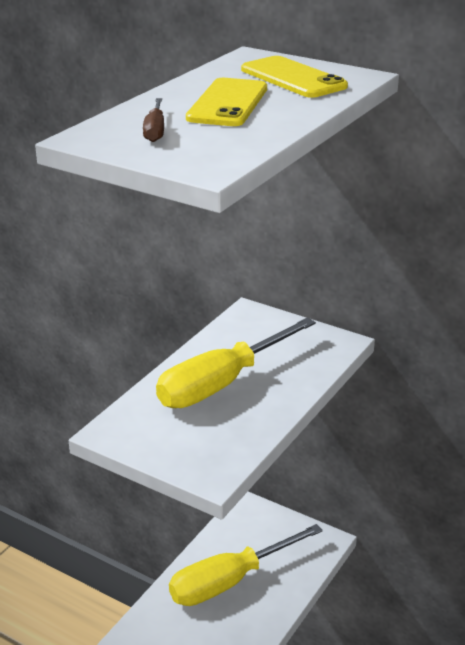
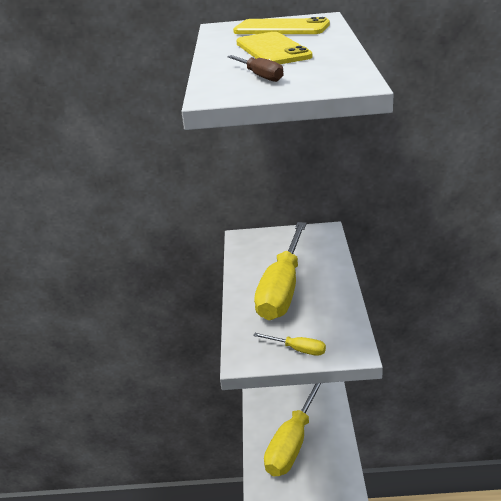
camera: 30 degrees left, 0 degrees up
(164, 448) = (298, 349): none -> yellow screwdriver

